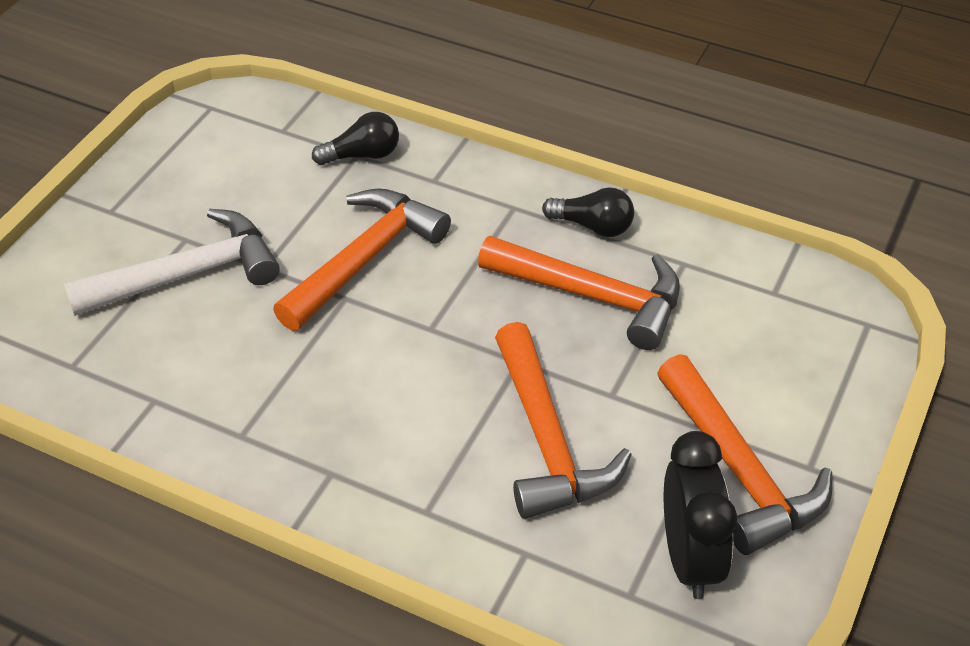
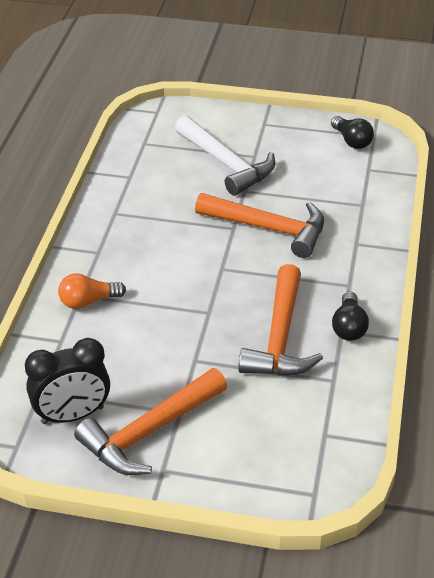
camera: 75 degrees right, 5 degrees down
(362, 155) = (363, 207): black light bulb -> black light bulb (351, 141)
(446, 503) = (88, 301): none -> orange light bulb
(547, 440) = (148, 336): orange hammer -> none

